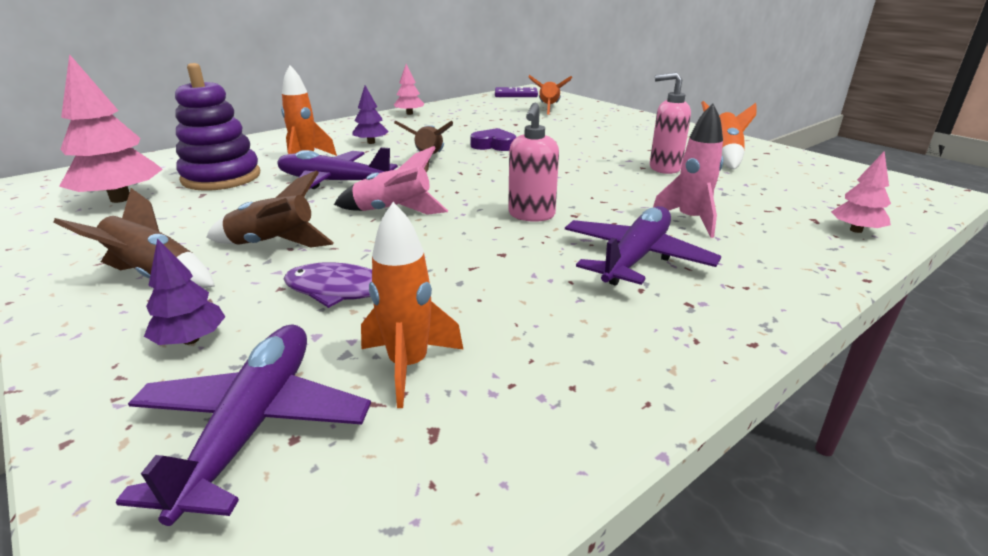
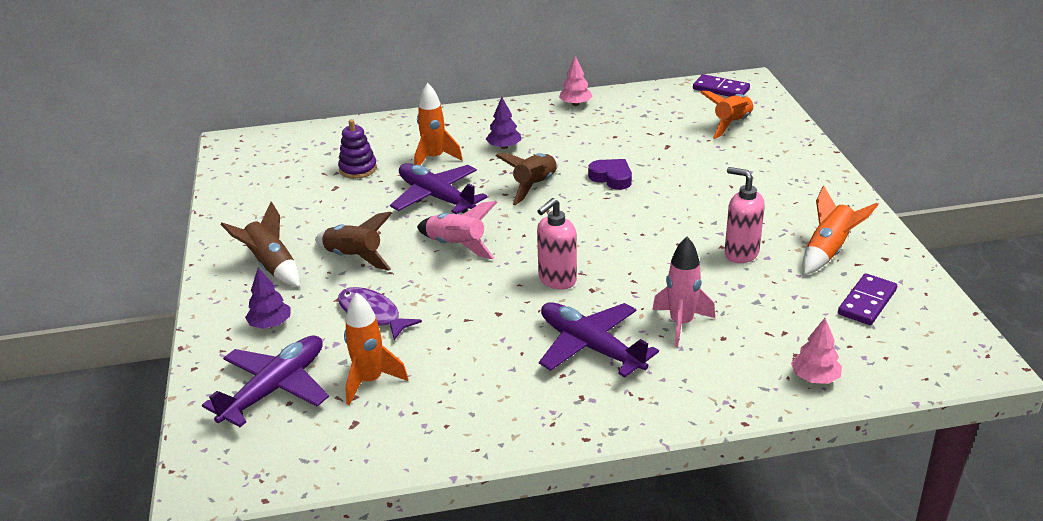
camera: 30 degrees right, 5 degrees up
(120, 199) = (280, 178): pink tree -> none
(221, 177) = (358, 169): purple stacking toy -> purple stacking toy, size x0.59
(635, 258) = (590, 347): purple plane -> purple plane turned 105 degrees counterclockwise
(801, 176) = (866, 302): none -> purple domino

